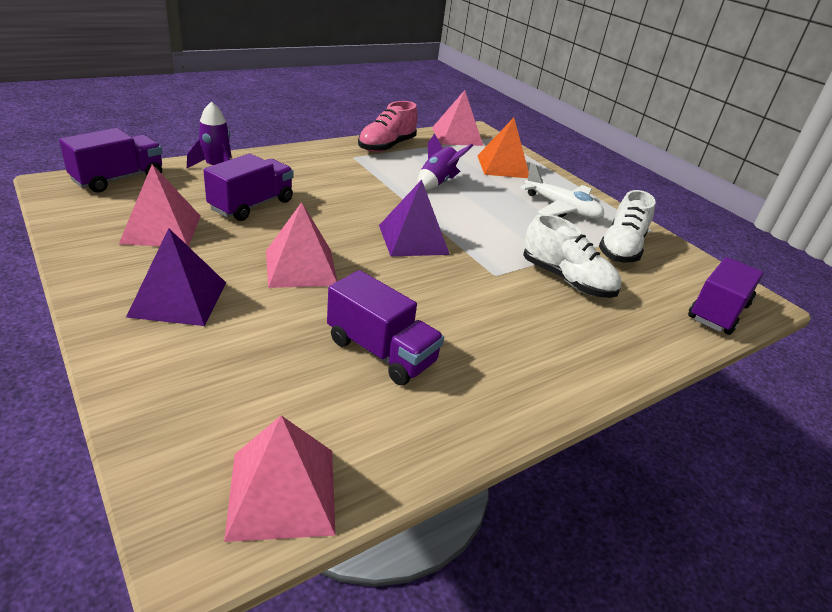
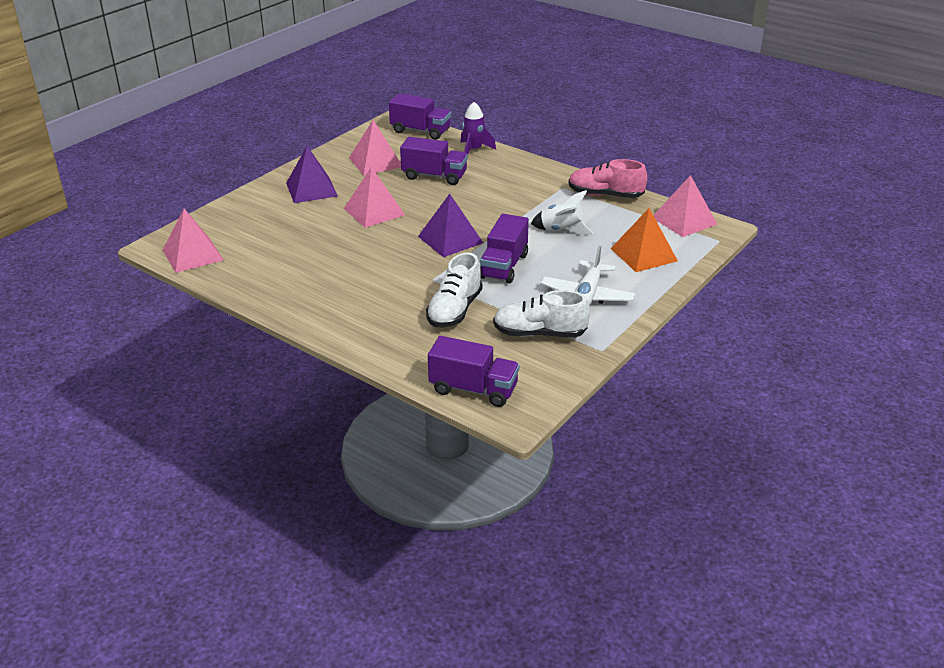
camera: 75 degrees right, 0 degrees up
(381, 351) = (308, 256): purple truck -> purple truck (504, 266)
(437, 182) = (561, 230): purple rocket -> white rocket

